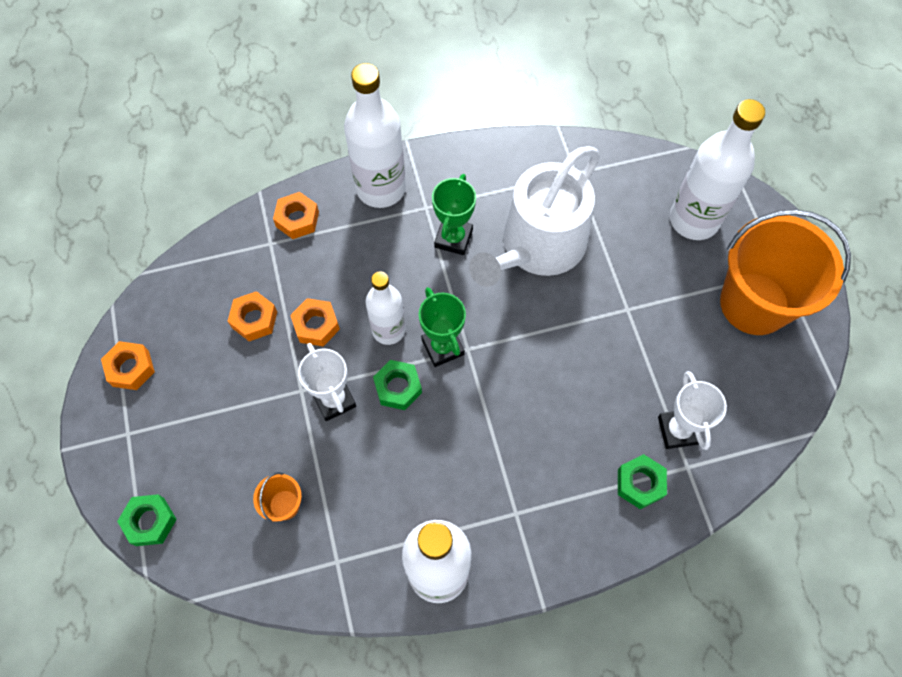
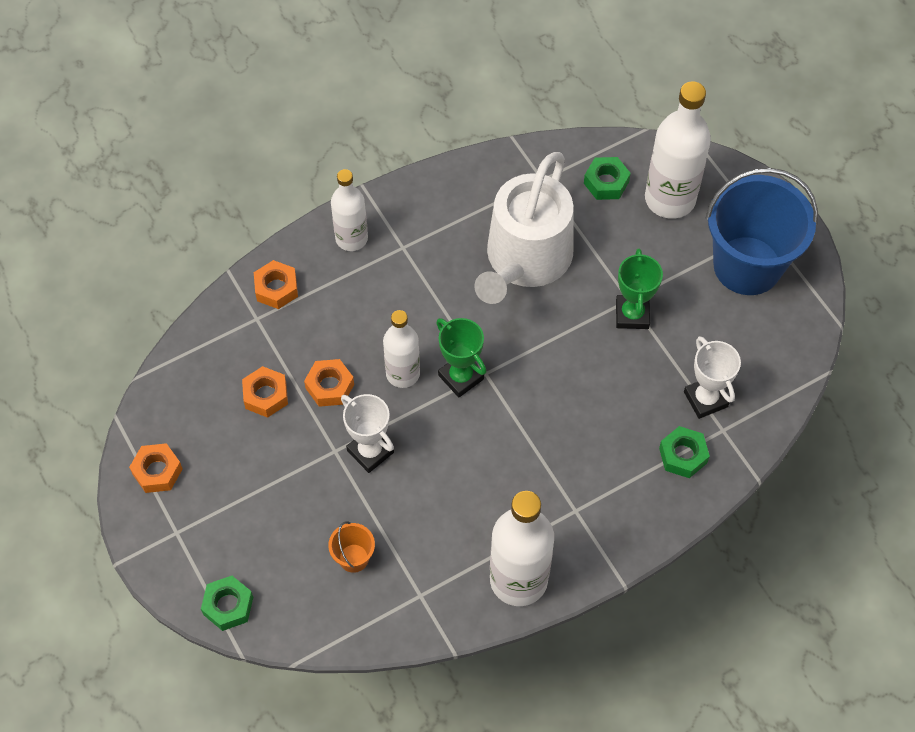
camera: 15 degrees left, 5 degrees down
(381, 188) = (351, 238): white bottle -> white bottle, size x0.63
(398, 387) = (429, 425): green nut -> green nut (606, 182)
(453, 238) = (440, 271): green trophy -> green trophy (632, 314)
(754, 303) = (747, 265): orange bucket -> blue bucket

